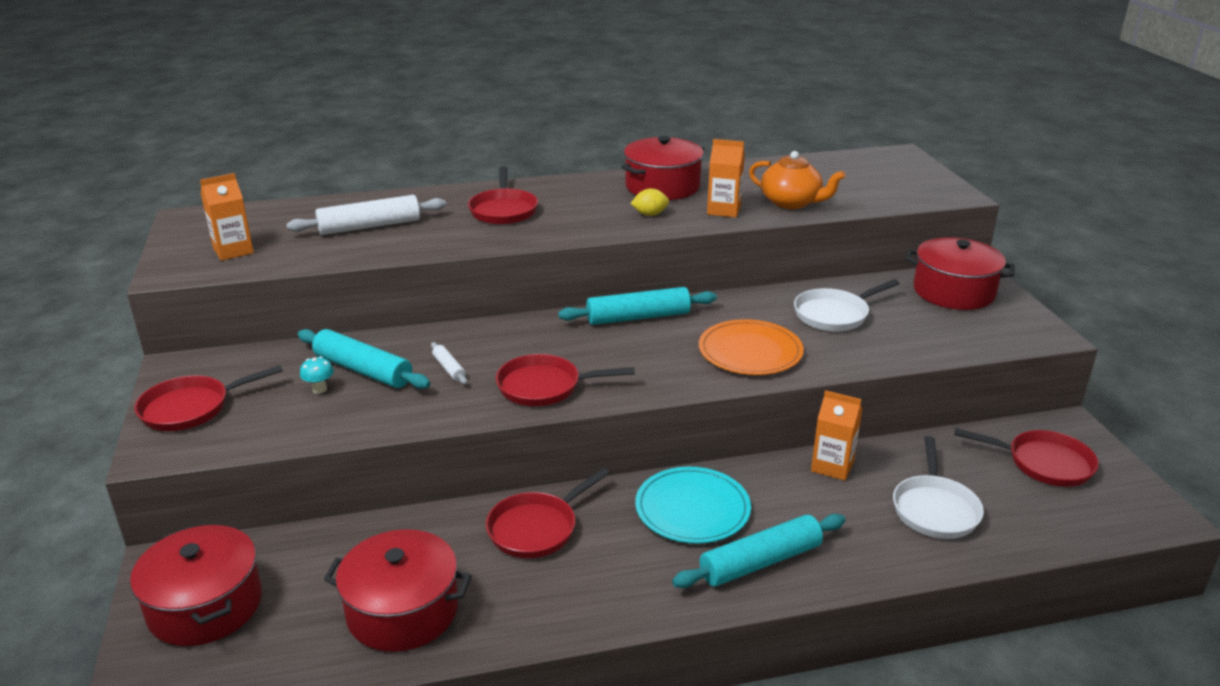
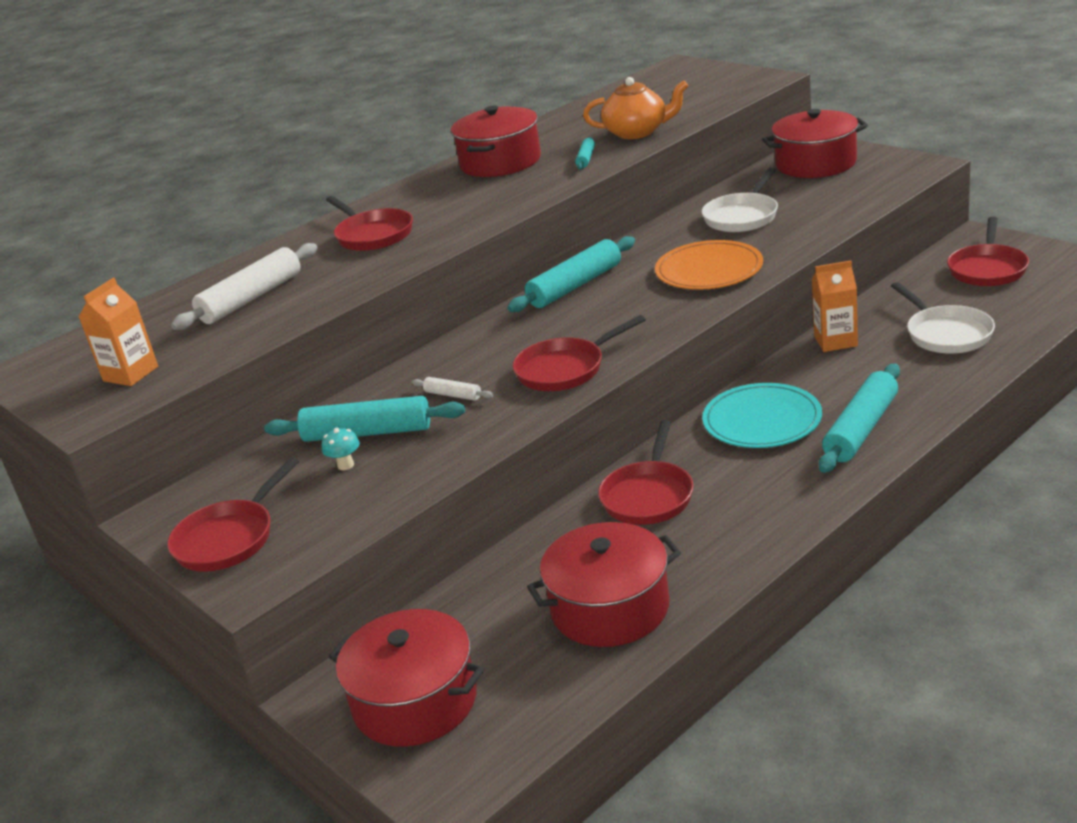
camera: 25 degrees left, 0 degrees up
(650, 214) = (522, 186): yellow lemon -> none
(724, 210) = (586, 159): orange carton -> turquoise rolling pin
(1044, 463) = (987, 269): red pan -> red pan turned 120 degrees clockwise

